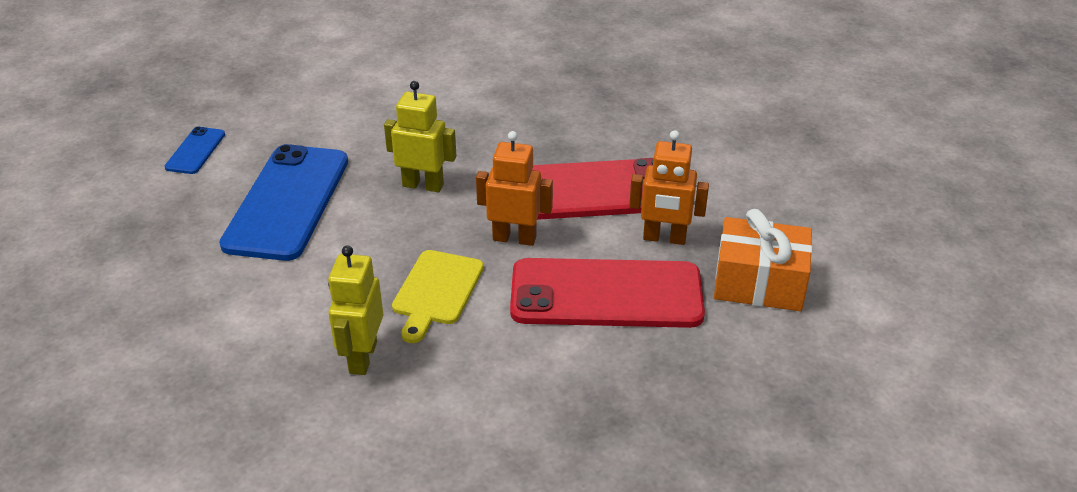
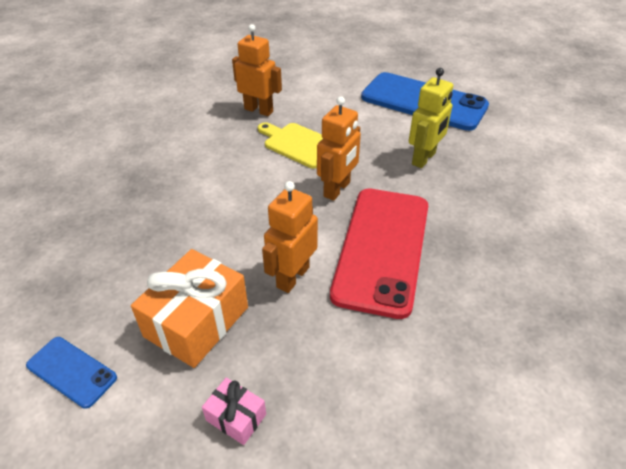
camera: 110 degrees right, 5 degrees up
(195, 151) = (495, 75): blue phone -> blue phone (72, 371)
(362, 357) = (259, 110): yellow robot -> orange robot
(606, 294) = (246, 220): red phone -> none
(821, 231) = (236, 417): none -> pink gift

